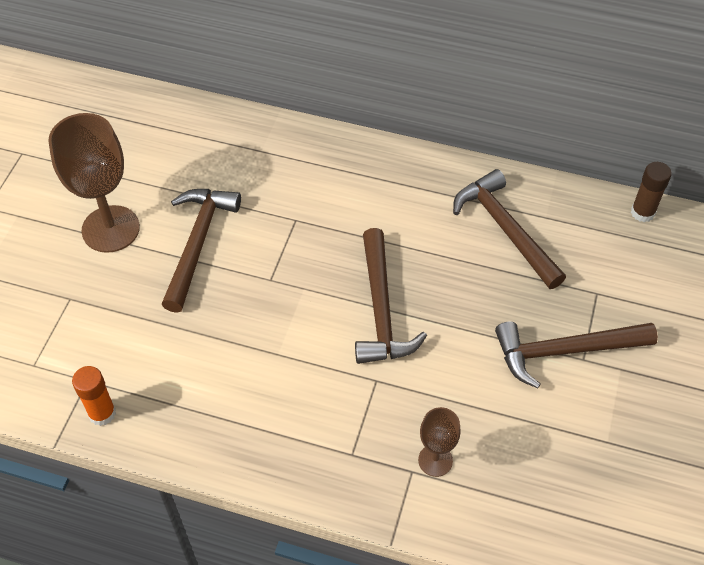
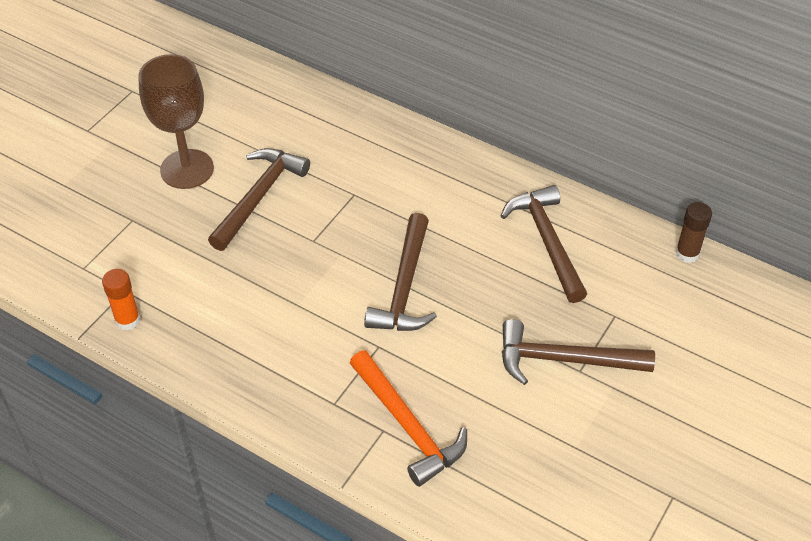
camera: 15 degrees right, 5 degrees down
(435, 460) = (407, 426): brown goblet -> orange hammer

